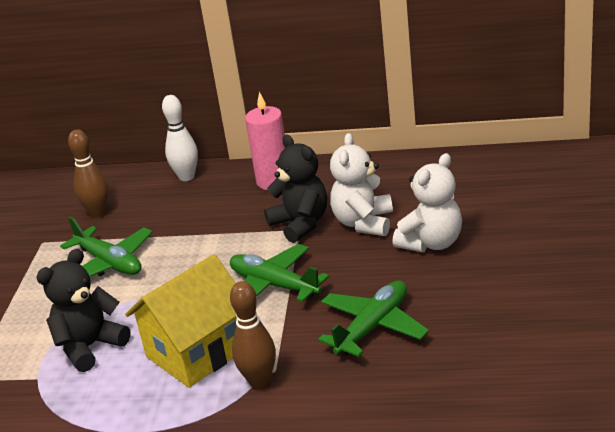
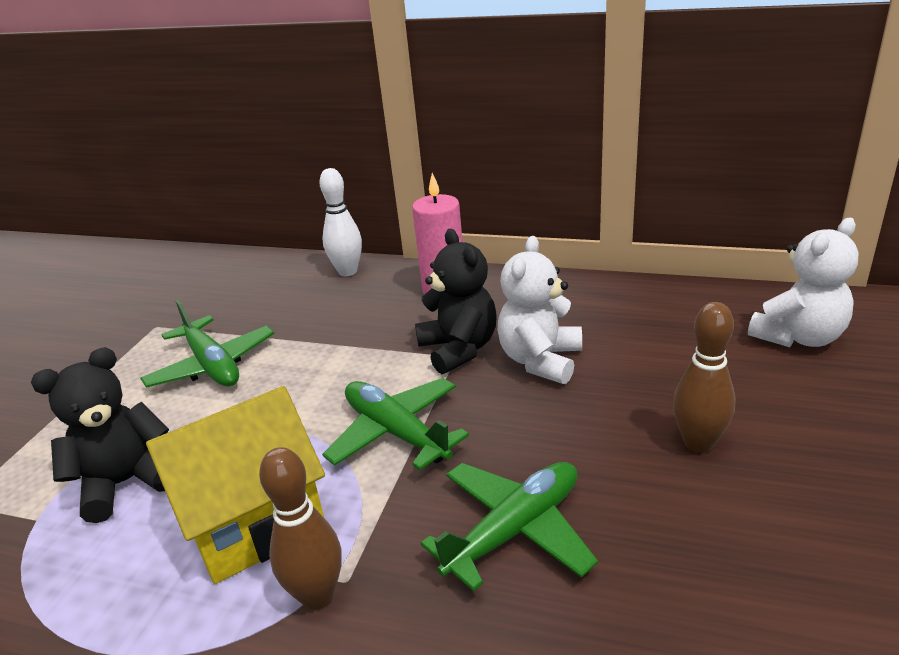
camera: 10 degrees right, 0 degrees up
(98, 213) = (232, 300): brown bowling pin -> brown bowling pin (698, 443)
(431, 243) = (628, 405): white teddy bear -> white teddy bear (798, 337)

